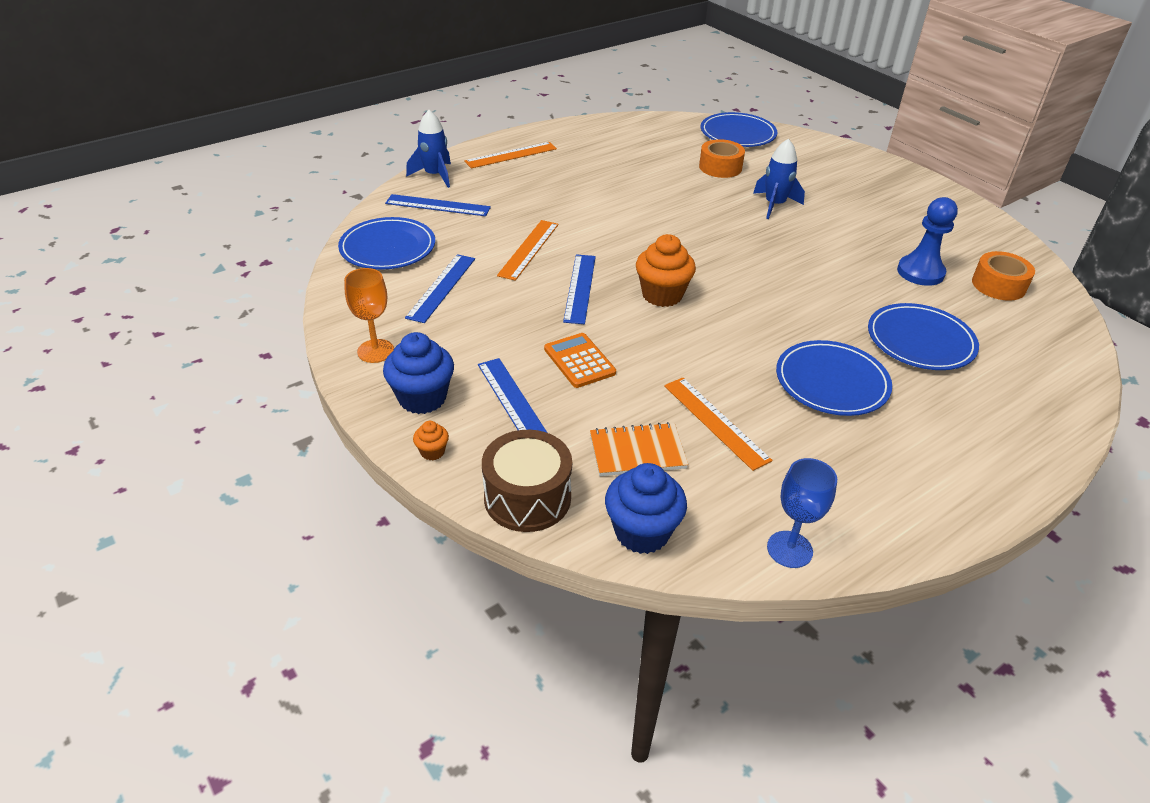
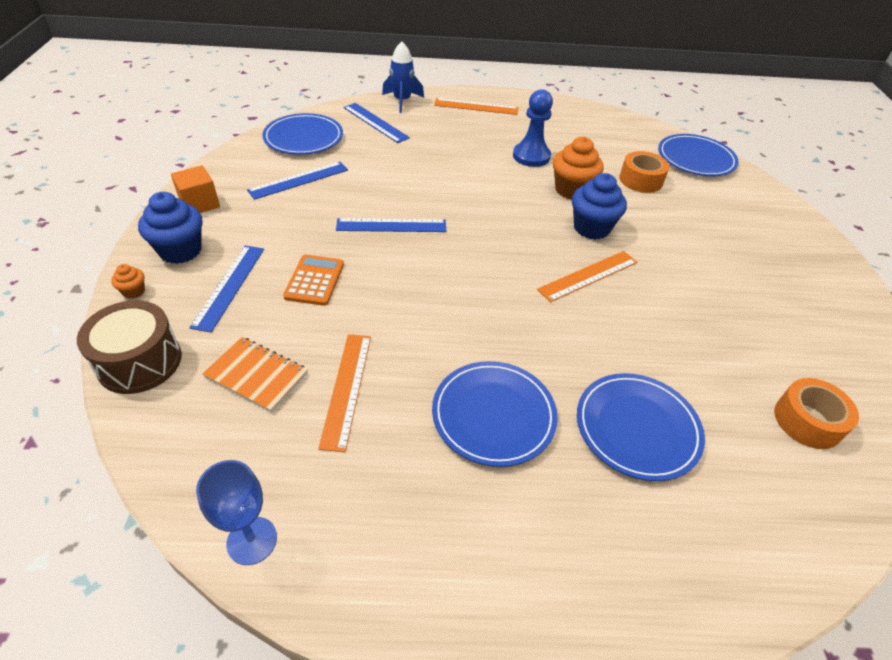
camera: 35 degrees right, 5 degrees up
(375, 351) = (200, 204): orange goblet -> orange cube
(529, 249) = (394, 180): orange ruler -> orange ruler (588, 276)
(580, 288) = (391, 225): blue ruler -> blue ruler turned 45 degrees clockwise
(642, 532) = (171, 442): blue cupcake -> blue cupcake (591, 228)
(662, 295) = (447, 261): orange cupcake -> orange cupcake (571, 190)
(774, 205) = (651, 232): blue rocket -> none
(920, 272) = (727, 362): blue pawn -> blue pawn (531, 156)

